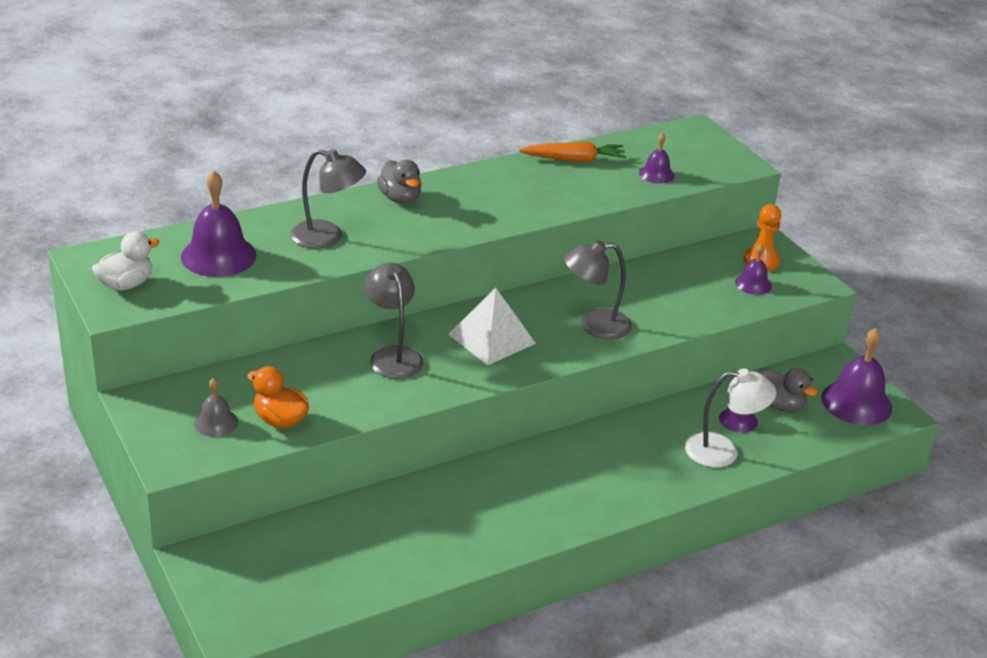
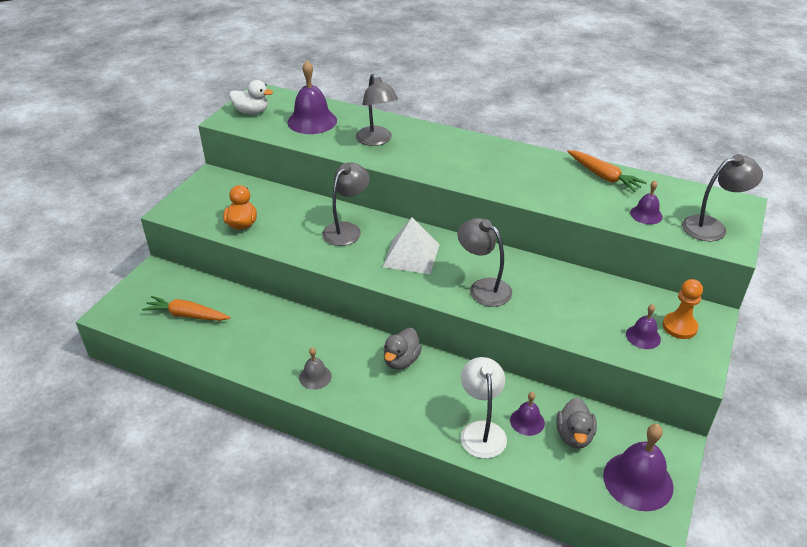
camera: 55 degrees right, 5 degrees up
(216, 422) = (218, 206): grey bell -> grey bell (315, 377)
(323, 567) = (187, 315): none -> orange carrot
(400, 199) = (452, 142): grey duck -> grey duck (401, 360)
(710, 158) = (712, 227): none -> grey lamp
(723, 451) = (481, 431): white lamp -> white lamp turned 150 degrees counterclockwise

